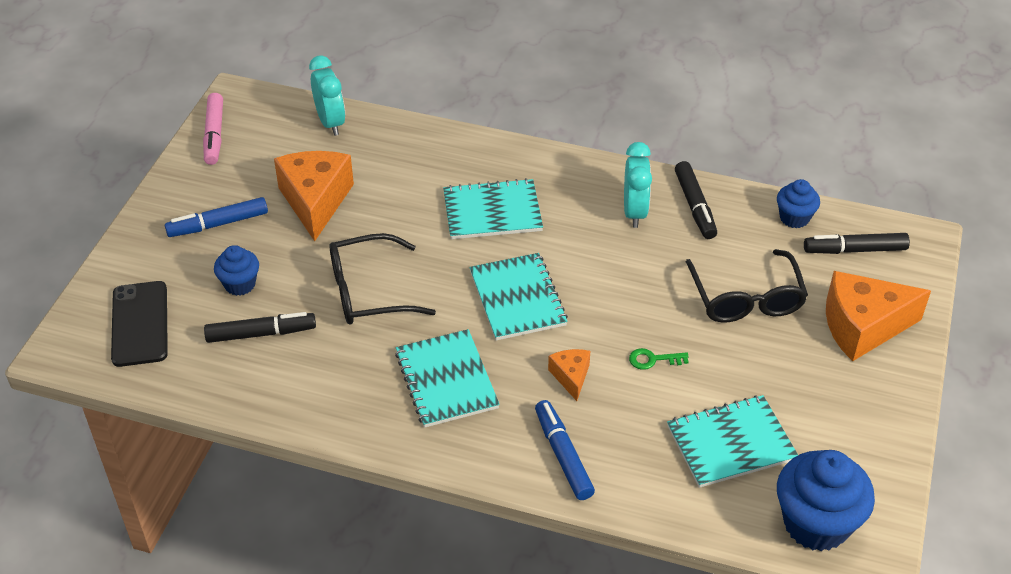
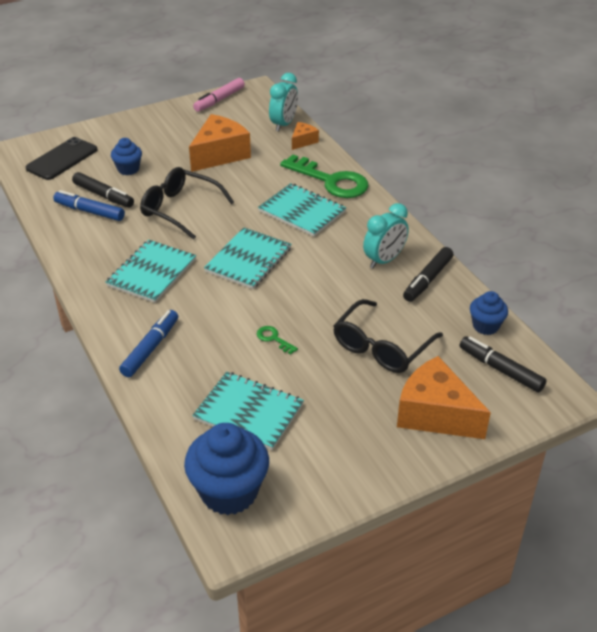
camera: 45 degrees right, 5 degrees down
(218, 224) = (160, 138): blue marker -> blue marker (89, 211)
(471, 159) = (331, 181): none -> green key
(571, 377) = (215, 315): orange cheese -> orange cheese (303, 141)

